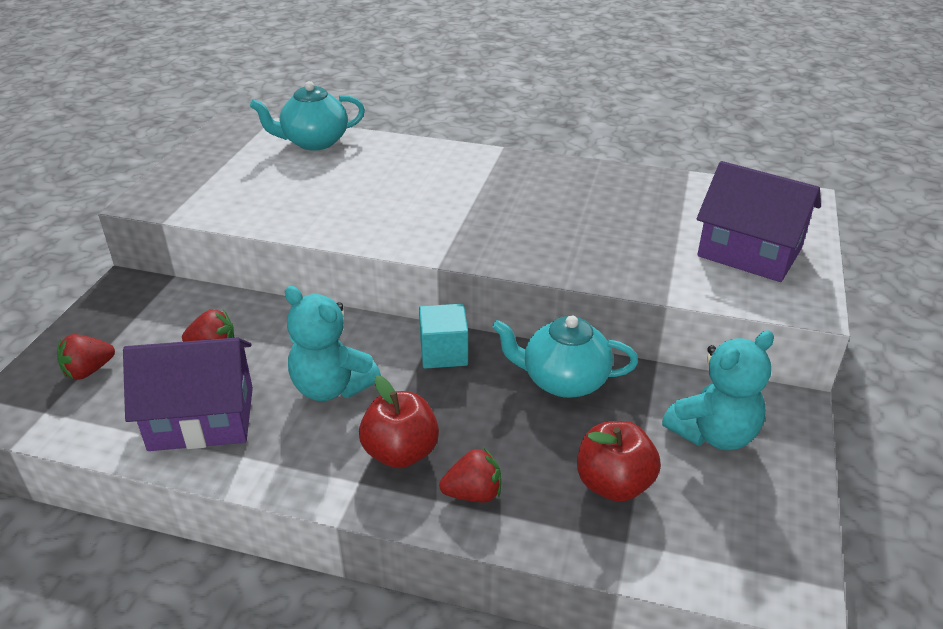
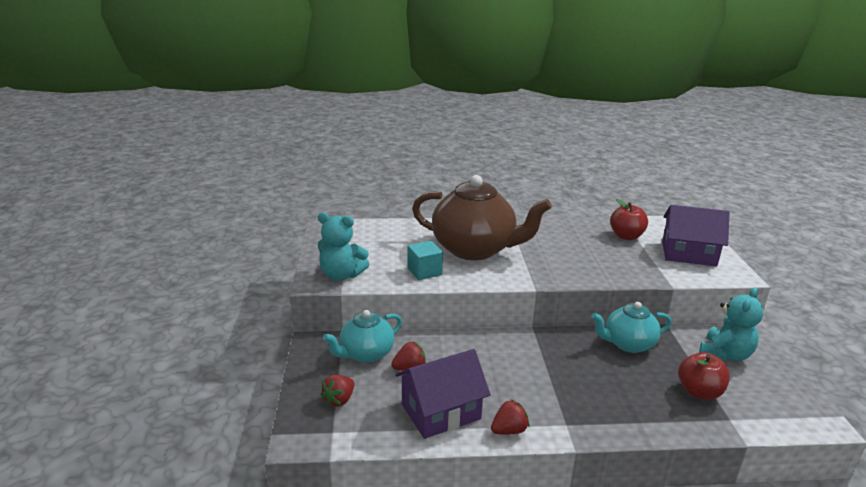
camera: 20 degrees left, 10 degrees down
(314, 142) = (391, 230): turquoise teapot -> turquoise teapot (366, 354)
(331, 387) = (503, 375): turquoise teddy bear -> turquoise teddy bear (341, 275)
(401, 453) = (575, 403): red apple -> red apple (626, 236)
(406, 189) = (475, 249): none -> brown teapot
(444, 353) = (550, 342): turquoise cube -> turquoise cube (424, 271)
(473, 493) = (633, 415): red strawberry -> red strawberry (509, 430)

